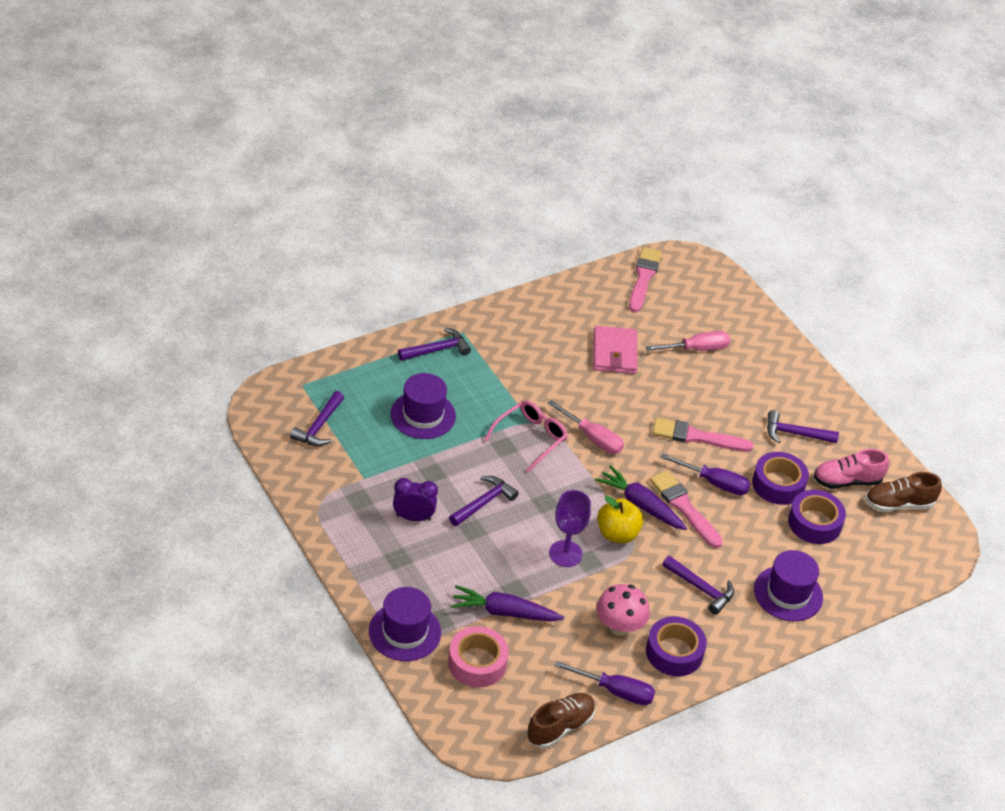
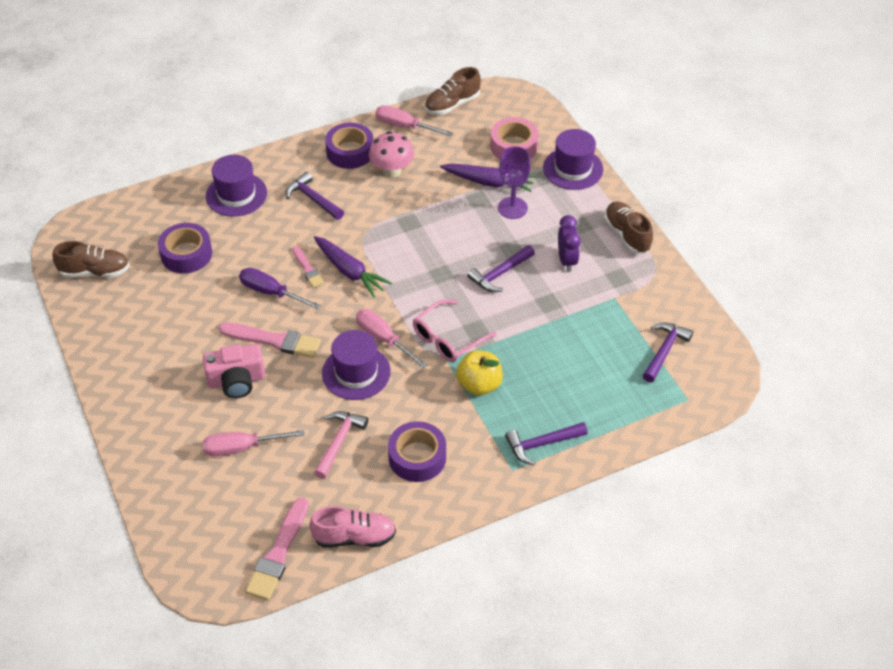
camera: 170 degrees left, 5 degrees up
(346, 547) = (627, 235): none -> brown shoe
(413, 517) = (567, 260): purple clock -> purple clock turned 105 degrees counterclockwise
(423, 415) = (558, 364): purple hat -> purple hat (356, 372)
(565, 554) = (429, 228): purple goblet -> purple goblet (512, 208)
(614, 353) = (339, 442): pink wallet -> pink hammer
(615, 691) = (405, 126): purple screwdriver -> pink screwdriver
(617, 534) = (378, 245): yellow apple -> yellow apple (479, 384)
(684, 507) = (308, 269): pink brush -> pink brush, size x0.59
(719, 401) = (237, 381): none -> pink camera
(778, 484) = (207, 291): purple tape -> purple tape (417, 457)
(795, 434) = (168, 344): purple hammer -> none
(847, 481) = (136, 294): pink shoe -> pink shoe (354, 537)

